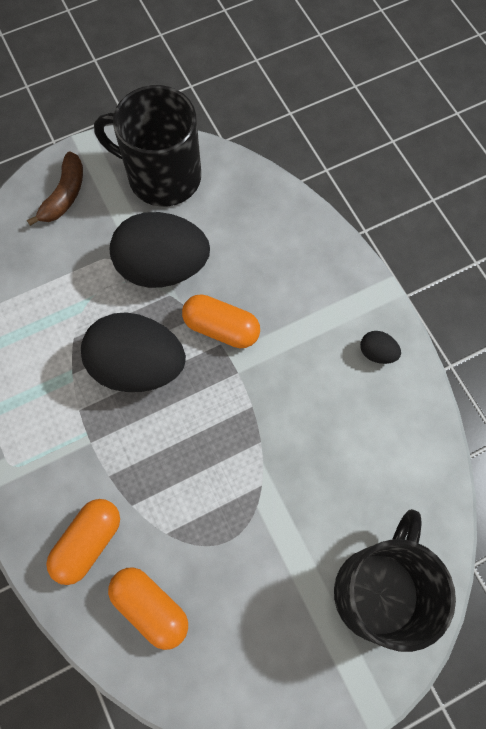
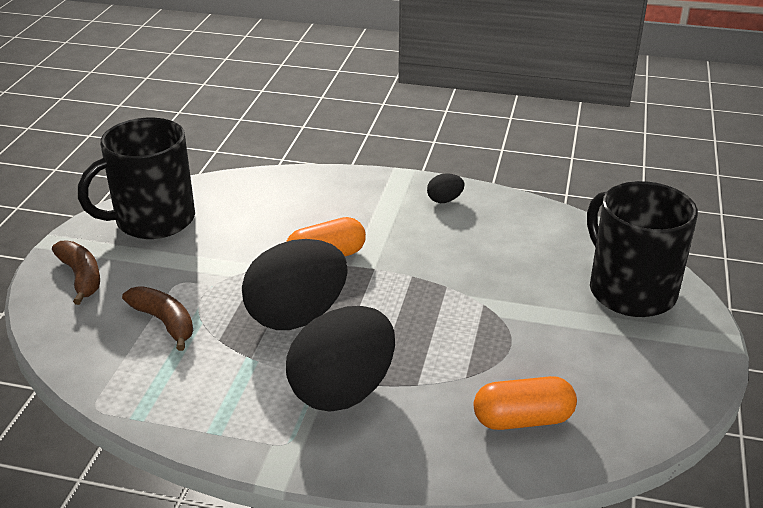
camera: 50 degrees left, 35 degrees down
(63, 288) = (164, 322): none -> brown banana
(88, 542) = (421, 428): orange capsule -> none
(163, 267) = (231, 259): black egg -> black egg (343, 391)

